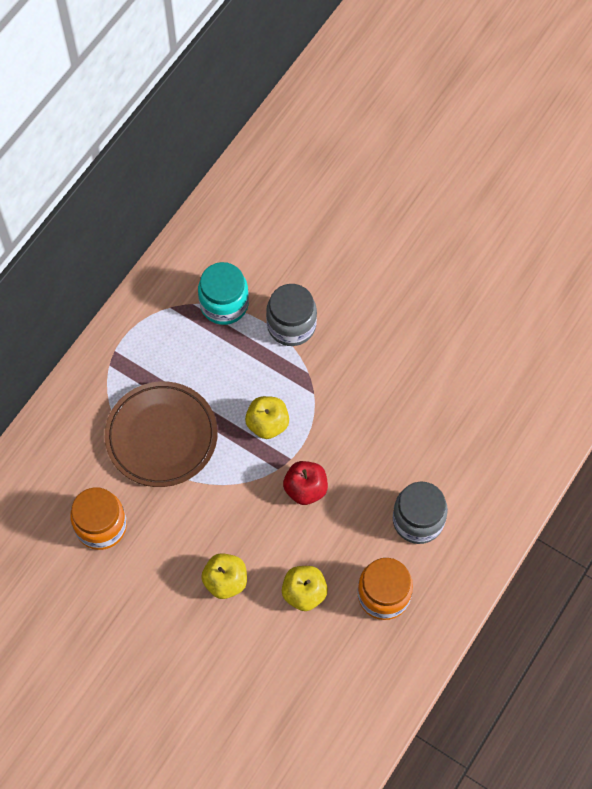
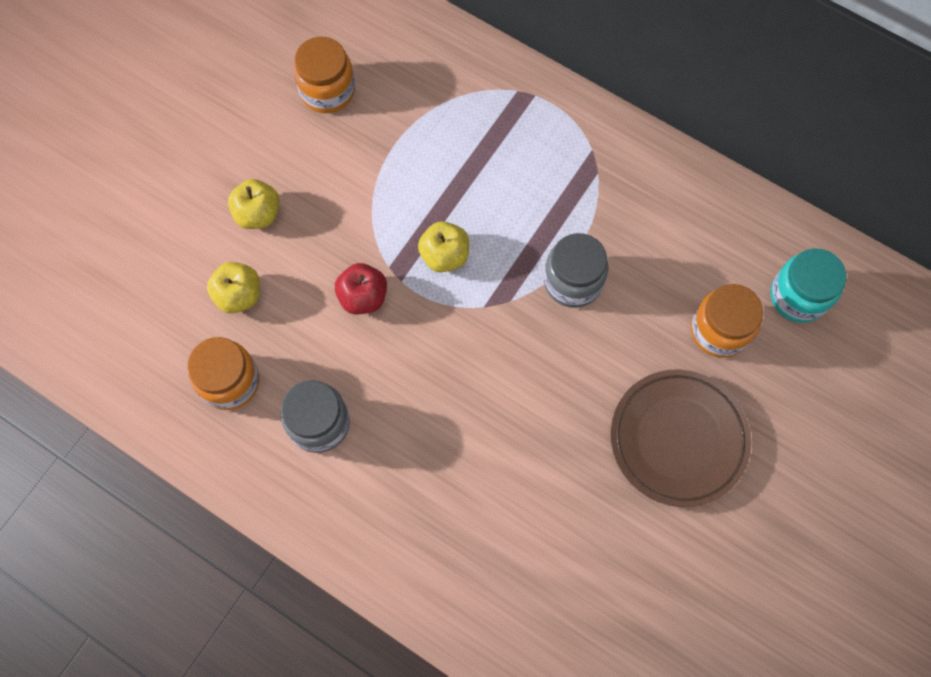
camera: 90 degrees right, 5 degrees up
(161, 436) = (430, 146): brown plate -> brown plate (678, 439)
(224, 304) = (598, 207): turquoise jar -> turquoise jar (798, 296)
(333, 222) = (719, 330): none -> orange jar

